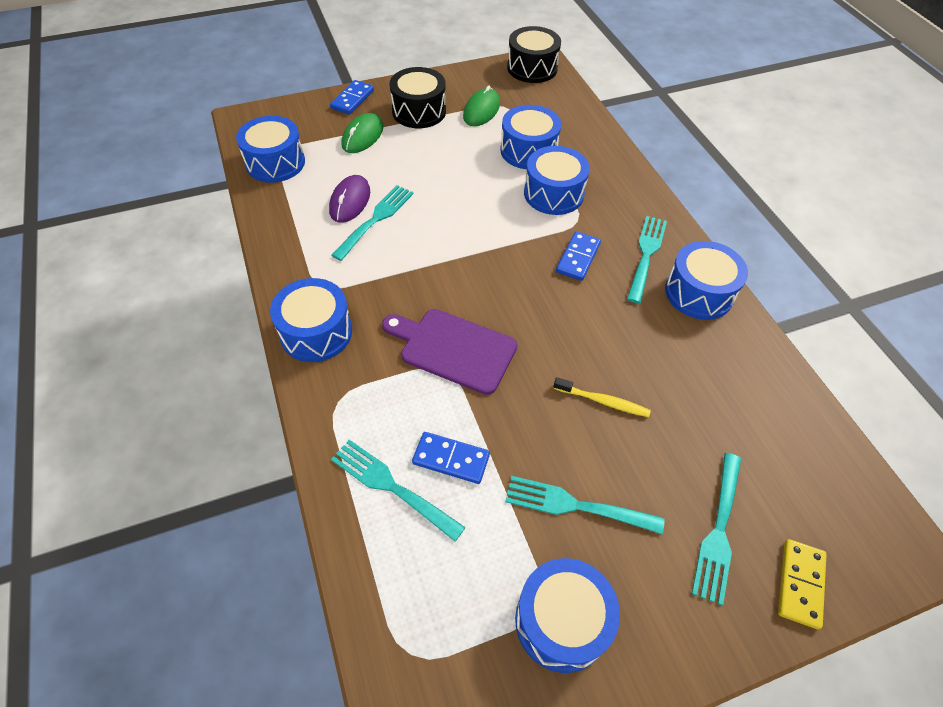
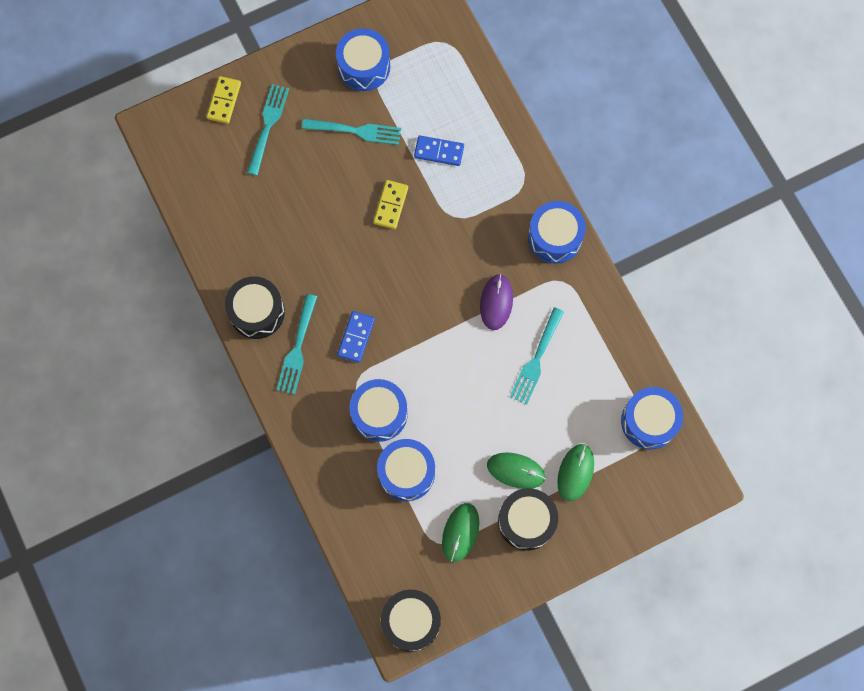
camera: 175 degrees right, 20 degrees up
(350, 201) = (564, 379): purple mouse -> purple mouse (496, 302)
(352, 99) = (601, 532): blue domino -> none
(392, 486) = (474, 129): turquoise fork -> none
(420, 142) = (516, 470): none -> green mouse
(453, 349) = (449, 235): purple cutting board -> none
(528, 393) = (391, 205): none -> yellow domino
(603, 401) = (337, 205): yellow toothbrush -> none
(699, 293) = (257, 312): blue drum -> black drum

